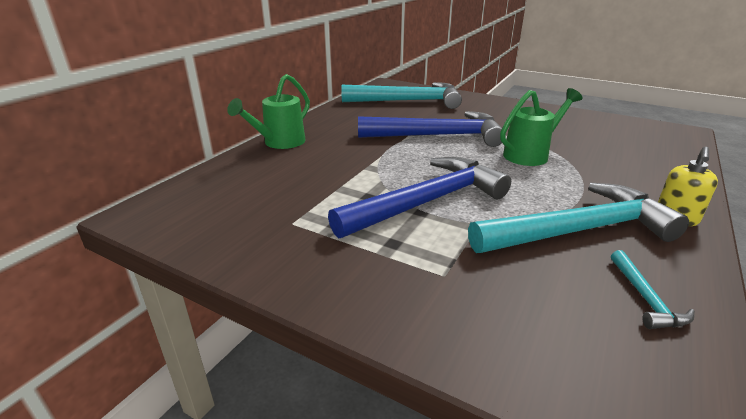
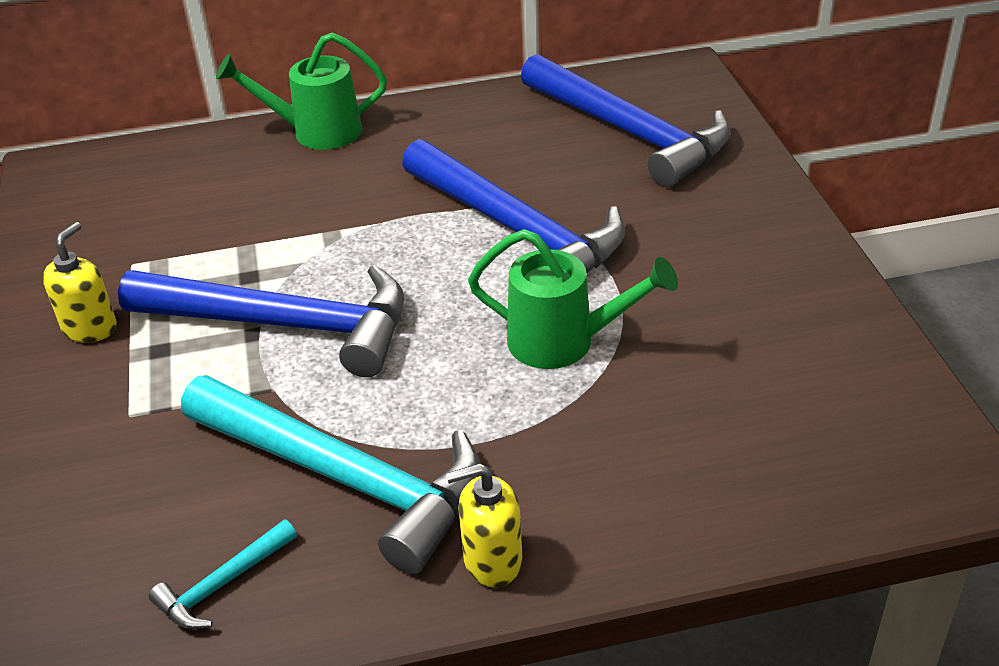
camera: 50 degrees right, 10 degrees up
(332, 258) = (90, 328): none -> yellow soap dispenser
(408, 101) = (630, 132): turquoise hammer -> blue hammer

